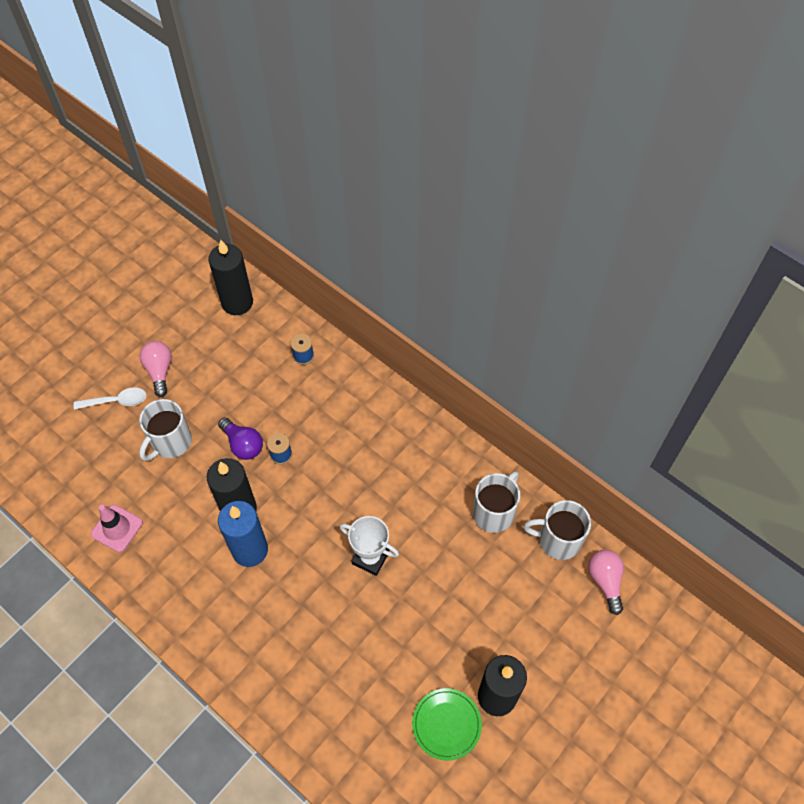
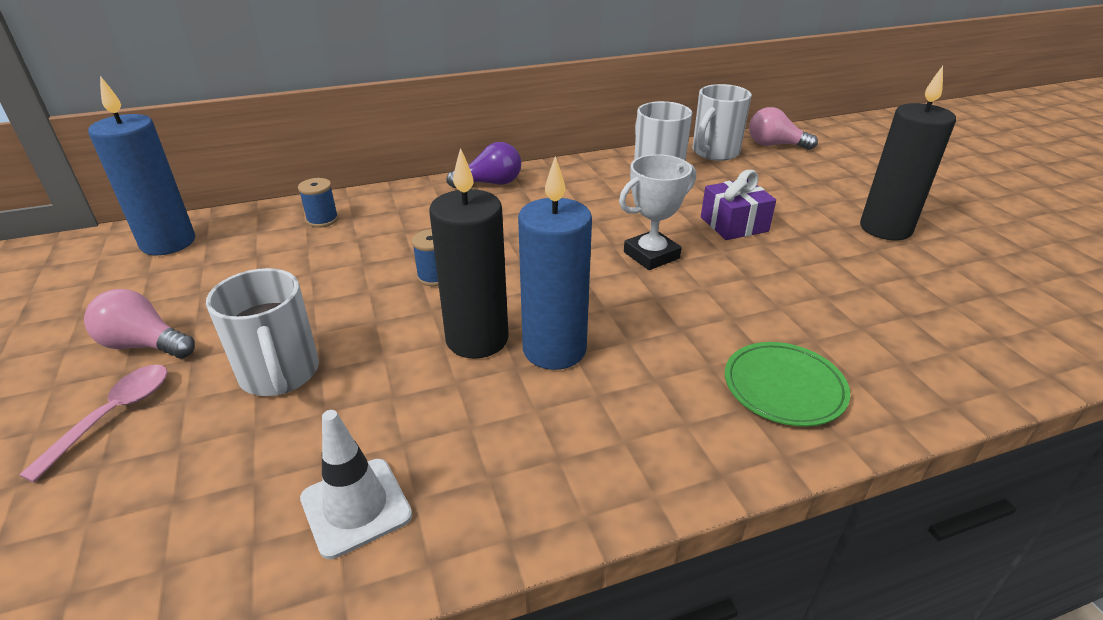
camera: 60 degrees left, 25 degrees down
(116, 401) = (114, 415): white spoon -> pink spoon
(117, 528) = (356, 507): pink traffic cone -> white traffic cone
(237, 302) = (168, 243): black candle -> blue candle
(243, 444) = (379, 303): purple light bulb -> purple light bulb (490, 183)
(441, 593) = (734, 224): none -> purple gift
(446, 724) = (915, 269): green plate -> green plate (784, 387)

